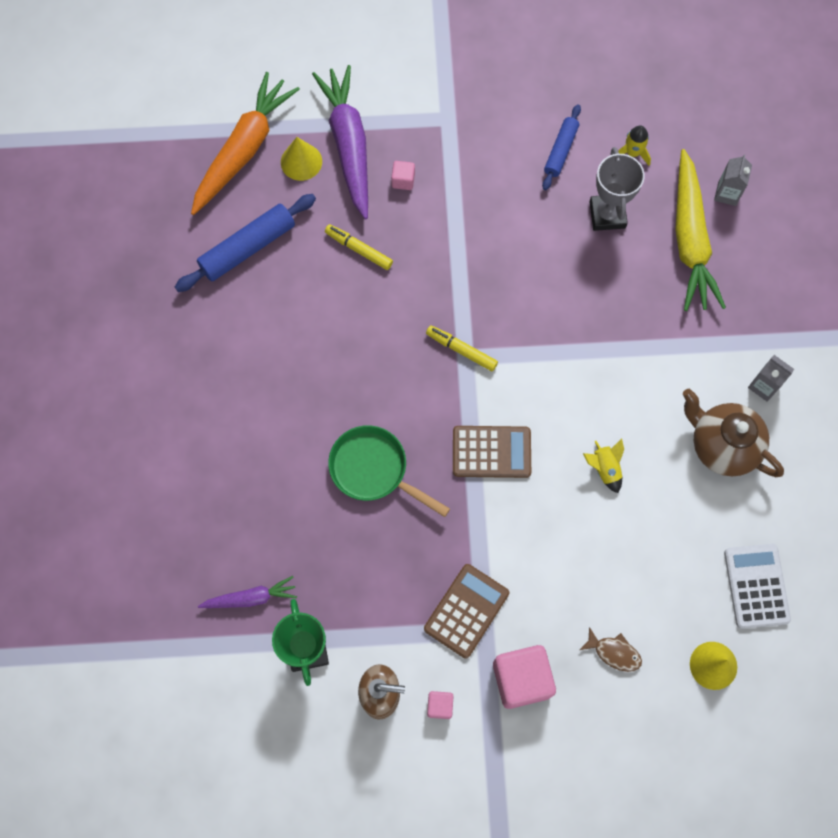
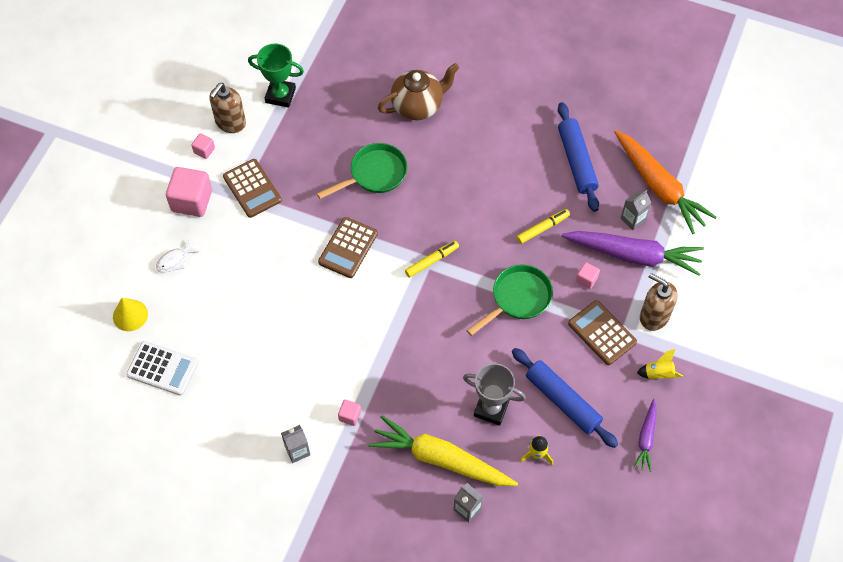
camera: 115 degrees right, 10 degrees down
(250, 598) = (330, 78): purple carrot -> purple carrot (646, 438)
(301, 162) = (633, 219): yellow cone -> grey carton
(415, 100) = (654, 316): none -> brown soap dispenser
(461, 142) = (602, 333): none -> brown calculator
(463, 240) = (518, 298): none -> green pan
(560, 151) = (563, 401): blue rolling pin -> blue rolling pin, size x1.61
(604, 468) = (297, 312): yellow rocket -> yellow rocket (658, 374)
(614, 652) = (175, 260): brown fish -> white fish
(695, 351) = (350, 416): none -> pink cube
(722, 446) = (270, 397): brown teapot -> brown teapot (418, 106)

